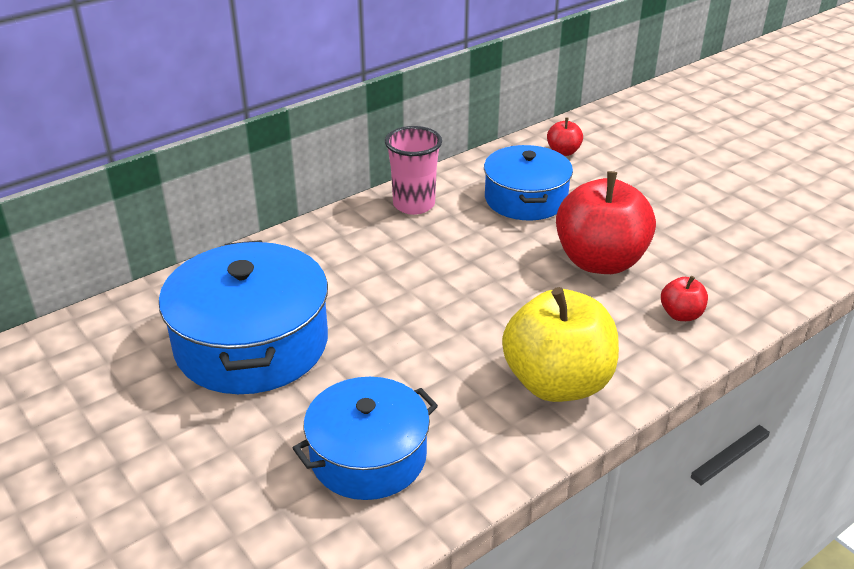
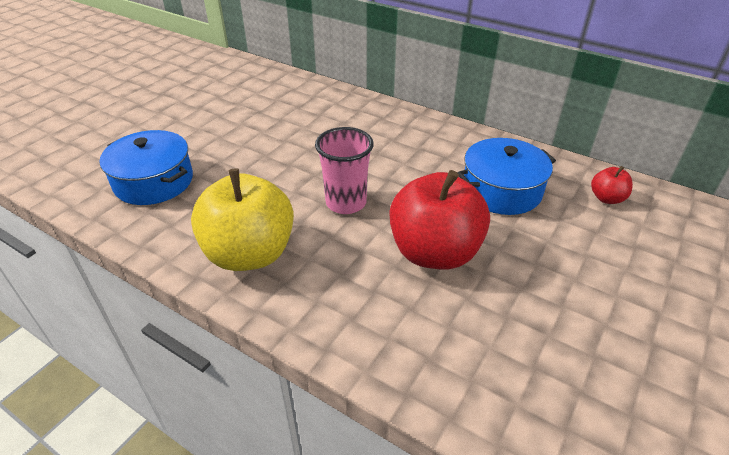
camera: 70 degrees right, 5 degrees up
(251, 344) = (249, 115): blue pot -> none
(414, 205) = (445, 137): pink cup -> pink cup (346, 203)
(681, 314) = (379, 322): red apple -> none

